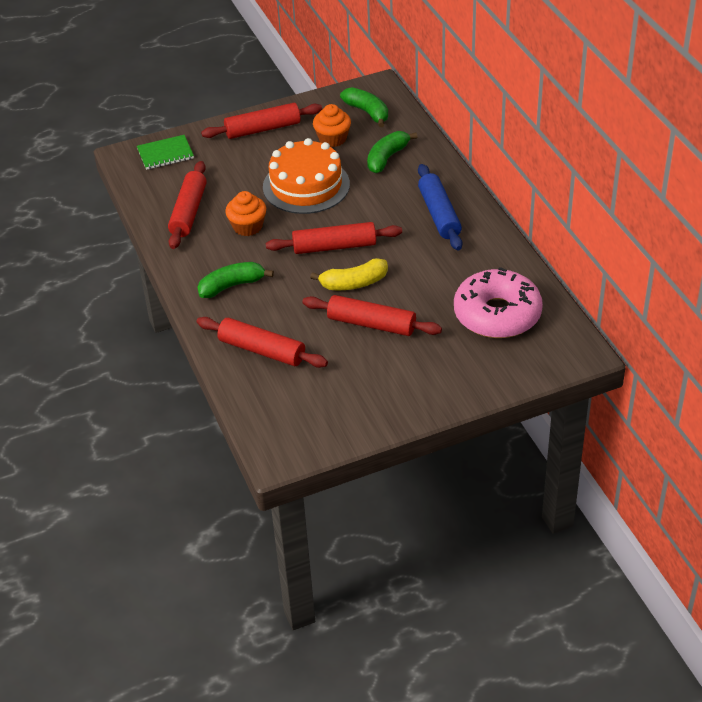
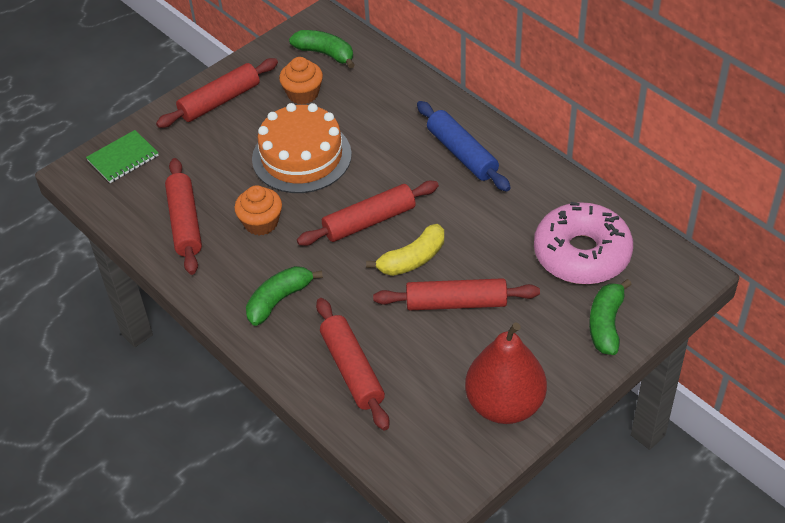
camera: 20 degrees left, 5 degrees up
(262, 350) = (352, 370): red rolling pin -> red rolling pin turned 60 degrees clockwise
(369, 407) = (504, 404): none -> red pear
(387, 158) = (373, 102): green banana -> green banana (606, 324)

